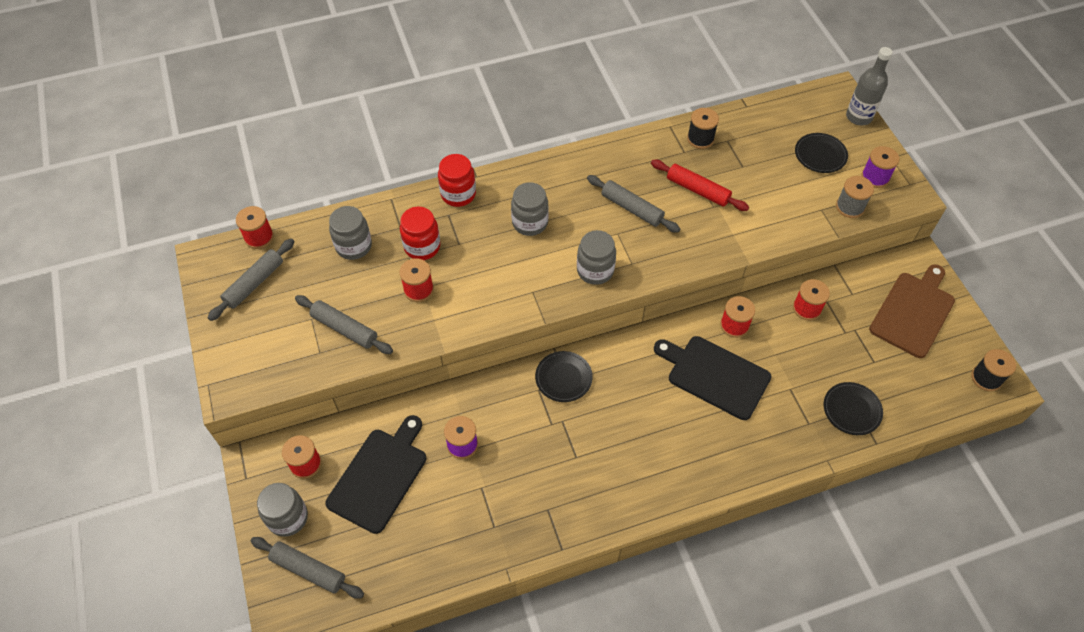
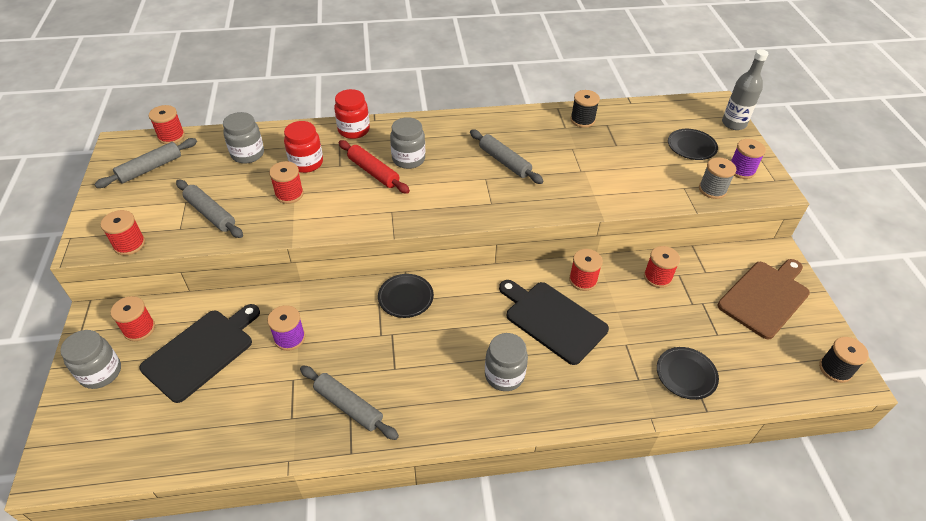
camera: 10 degrees right, 10 degrees down
(275, 381) = (129, 244): none -> red spool
(308, 570) = (97, 424): grey rolling pin -> grey rolling pin (348, 406)
(595, 270) = (455, 203): grey jar -> grey jar (504, 375)
(697, 190) = (569, 157): red rolling pin -> red rolling pin (373, 172)

